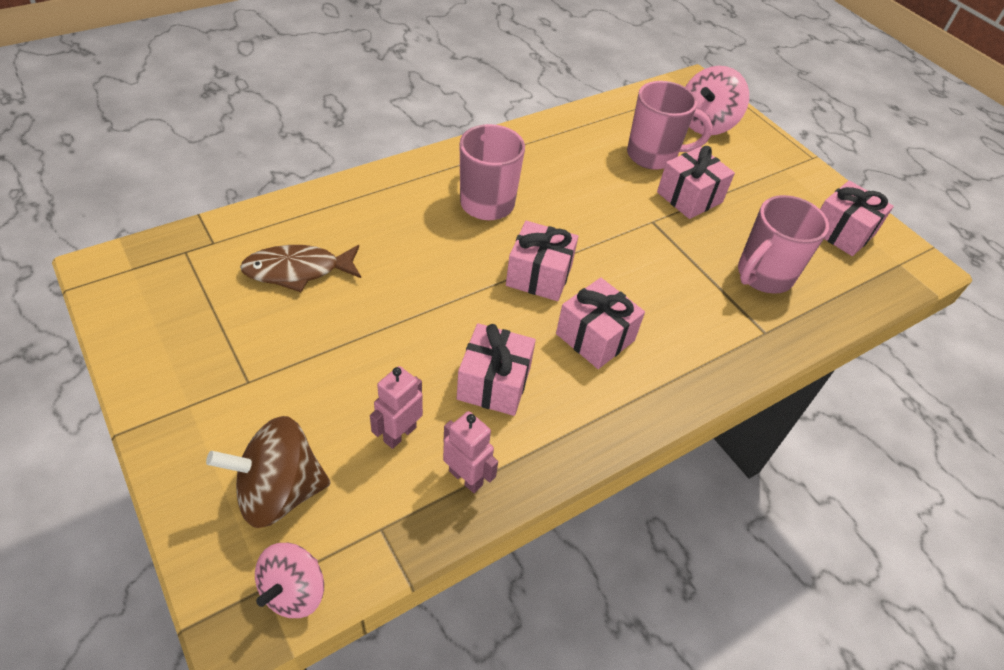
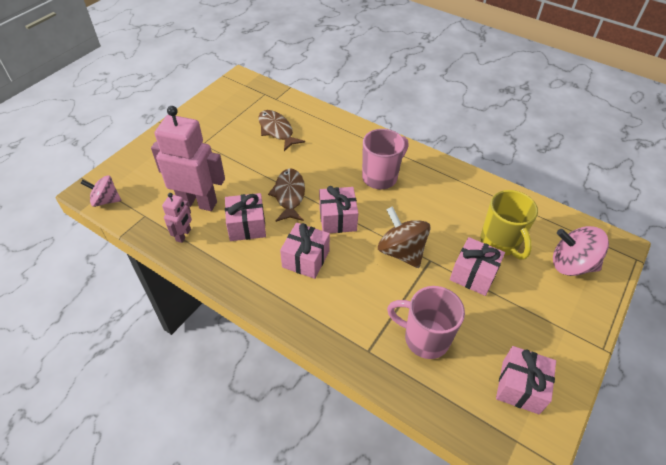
camera: 70 degrees right, 0 degrees up
(279, 491) = (150, 177): brown spinning top -> brown spinning top (401, 251)
(399, 434) = (198, 202): pink robot -> pink robot, size x2.04
(459, 309) = (289, 195): none -> brown fish
(653, 156) = (500, 243): pink mug -> yellow mug

